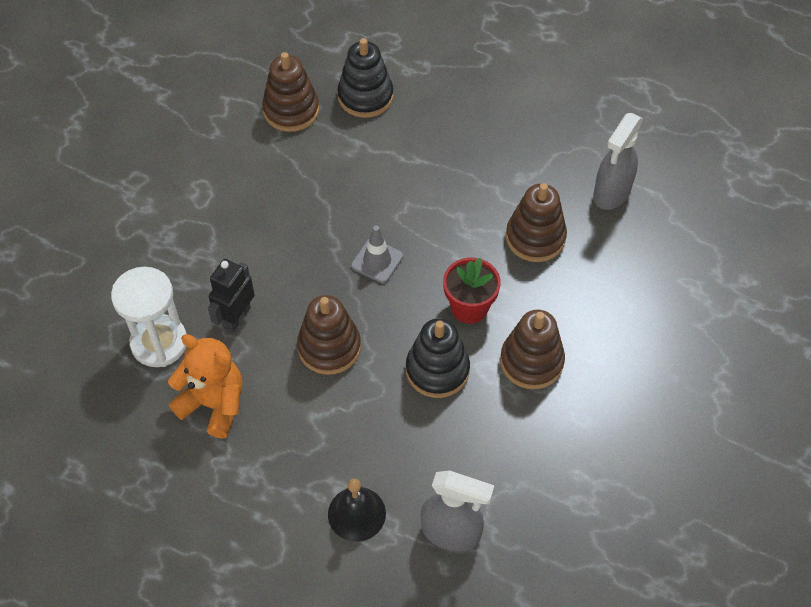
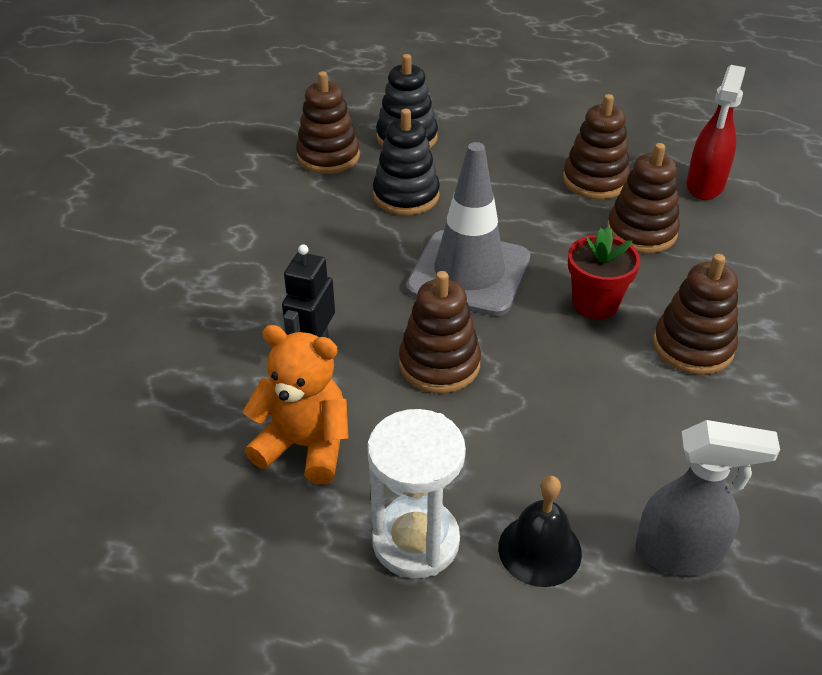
camera: 10 degrees left, 15 degrees down
(159, 343) = (217, 387): white hourglass -> white hourglass (415, 541)
(377, 261) = (469, 273): grey traffic cone -> grey traffic cone, size x2.09
(437, 370) = (582, 370): black stacking toy -> black stacking toy (406, 196)
(516, 172) = (595, 181): none -> brown stacking toy
(611, 193) = (704, 186): grey spray bottle -> red spray bottle

